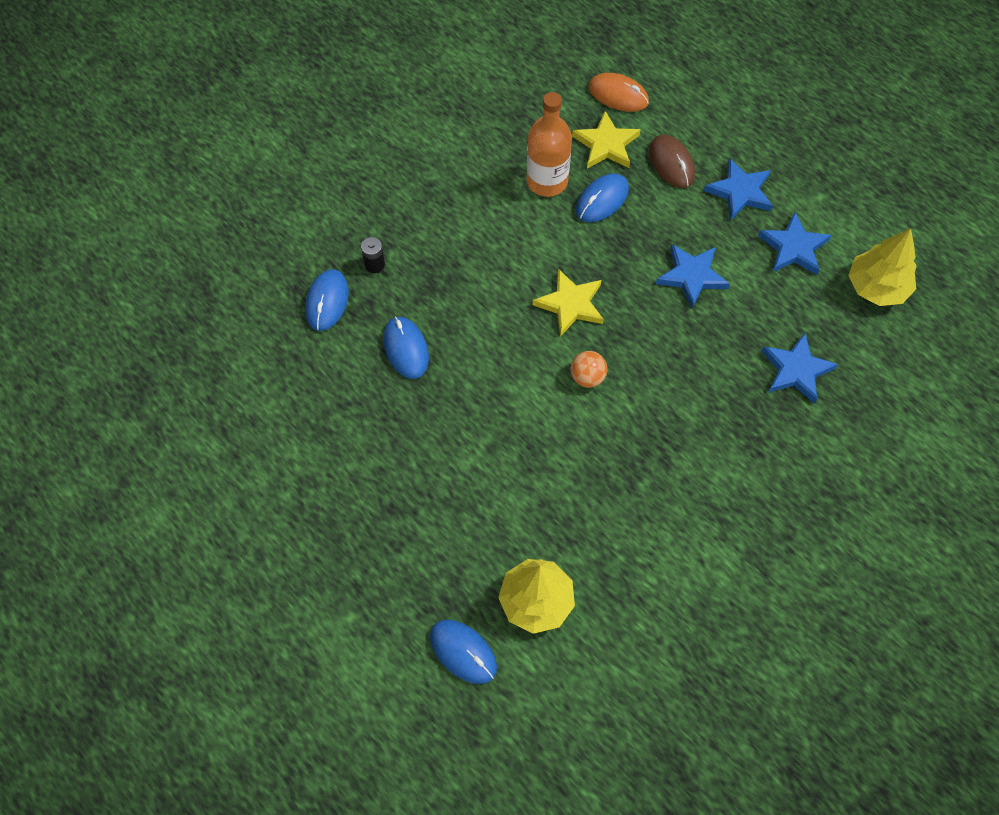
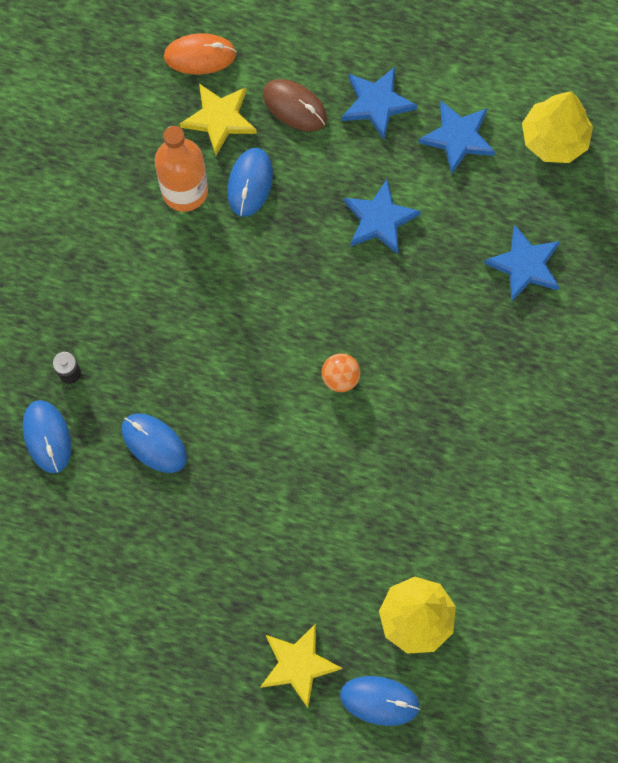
camera: 30 degrees left, 10 degrees up
(570, 304) = (282, 311): yellow star -> yellow star (298, 665)

